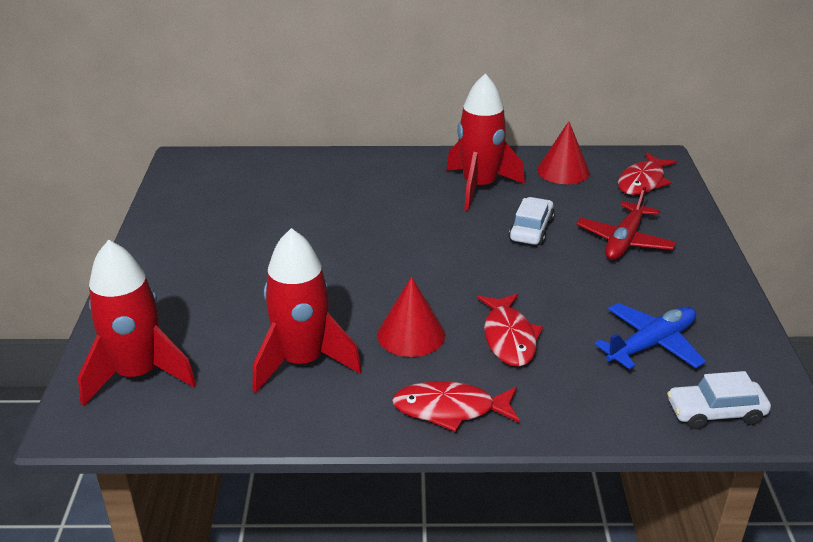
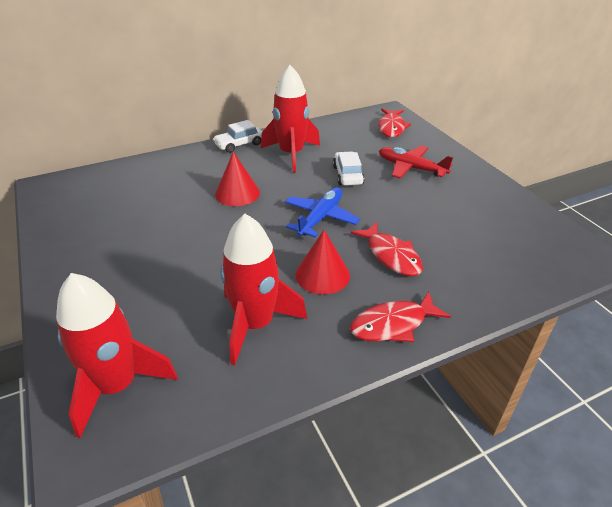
camera: 25 degrees left, 5 degrees up
(563, 171) = (338, 131): red cone -> red cone (237, 193)
(624, 241) = (411, 168): red plane -> red plane turned 120 degrees clockwise
(651, 344) = (481, 232): blue plane -> blue plane (320, 218)
(715, 412) = (555, 267): white car -> white car (239, 144)

